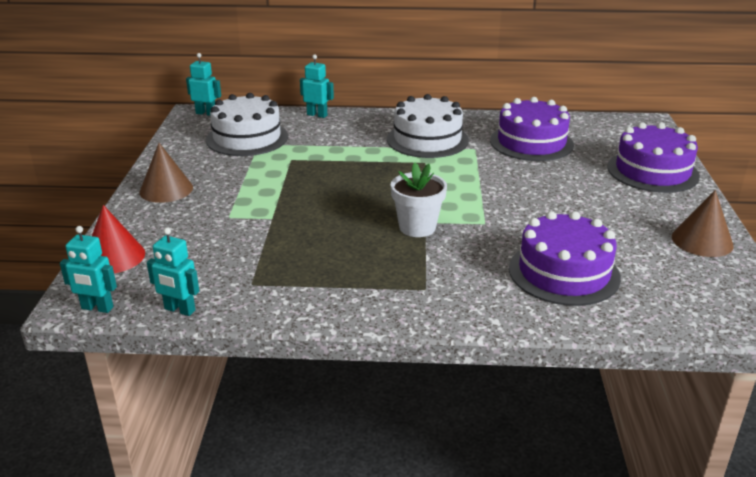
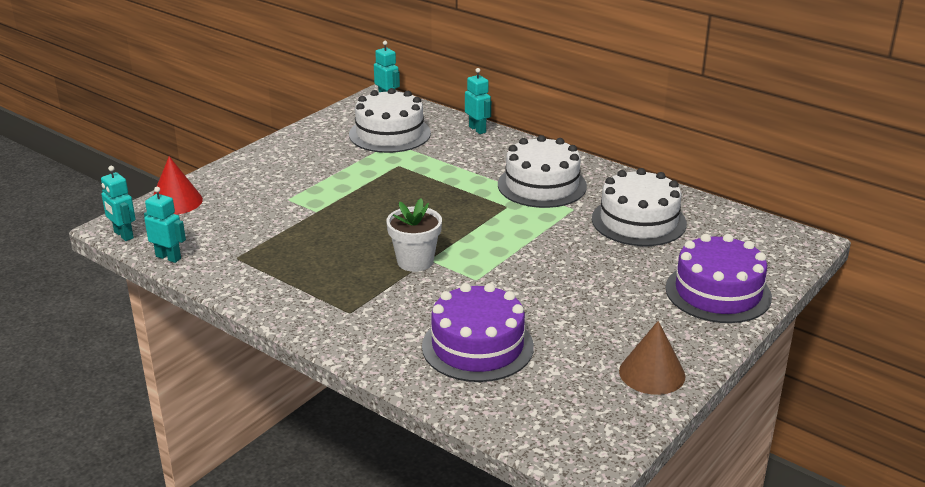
camera: 35 degrees right, 0 degrees up
(166, 189) = (273, 160): brown cone -> none
(179, 310) = (168, 257): turquoise robot -> turquoise robot turned 150 degrees clockwise
(531, 142) = (638, 221): purple cake -> white cake

